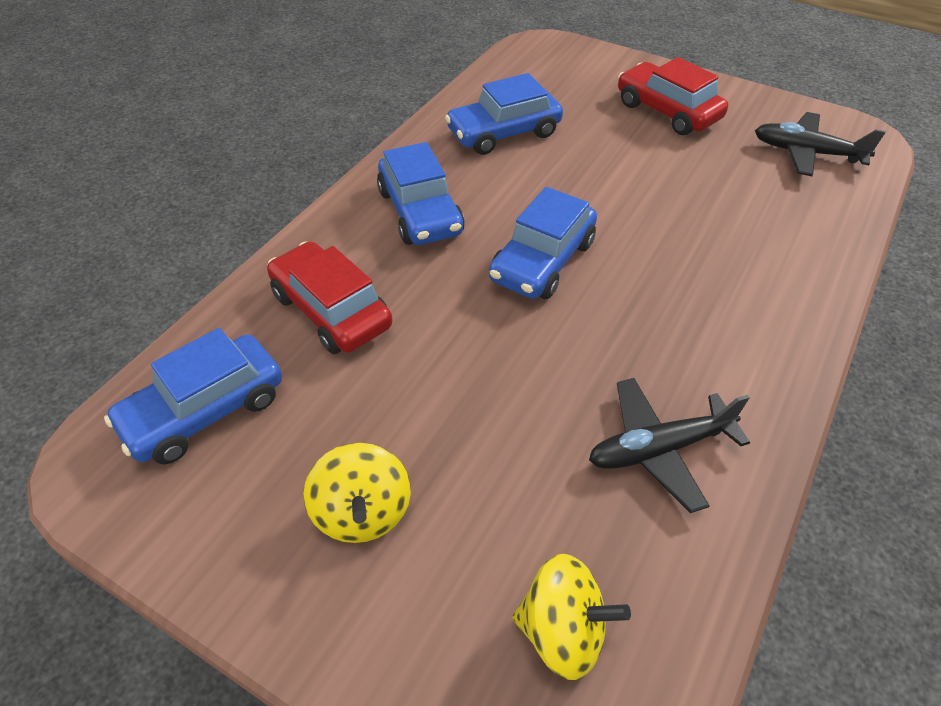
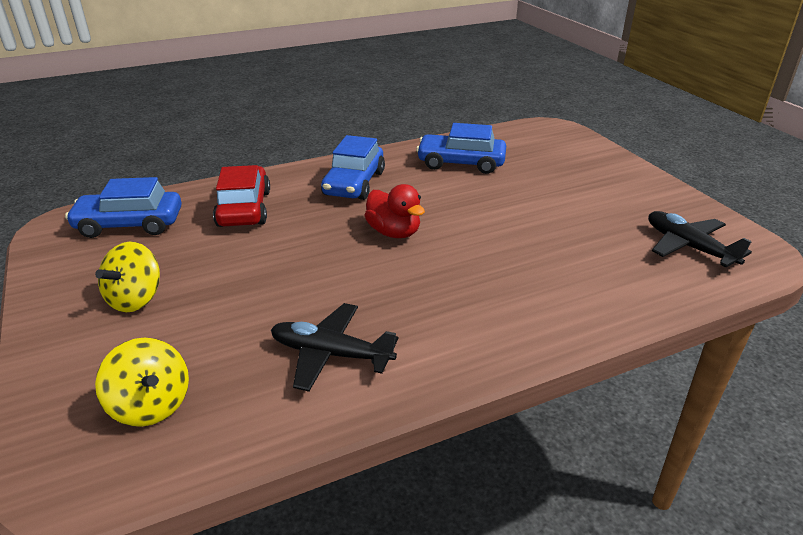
camera: 35 degrees right, 15 degrees down
(542, 261) = (394, 232): blue car -> red duck
(667, 111) = (599, 187): red car -> none

